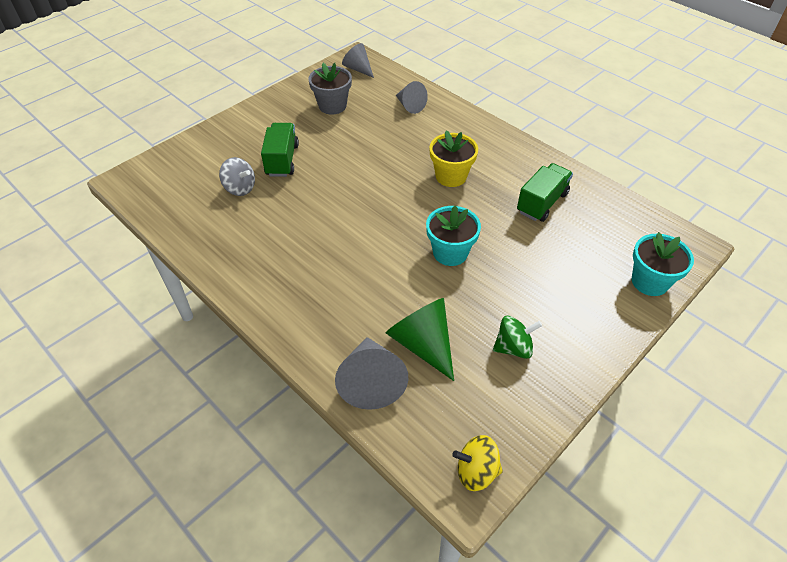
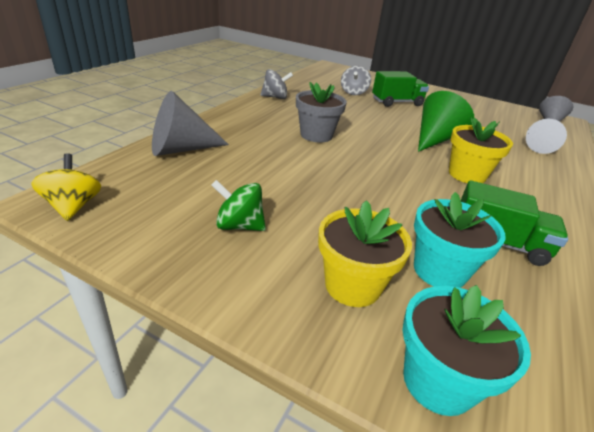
camera: 70 degrees right, 15 degrees down
(237, 270) = (275, 97): none -> grey spinning top
(332, 106) = (484, 115): grey flower pot -> grey flower pot (316, 135)
(423, 344) = (228, 170): green cone -> green cone (435, 139)
(450, 253) = (355, 179): turquoise flower pot -> turquoise flower pot (439, 270)
(513, 347) = (239, 225): green spinning top -> green spinning top turned 135 degrees clockwise
(581, 295) = (352, 285): none -> yellow flower pot

